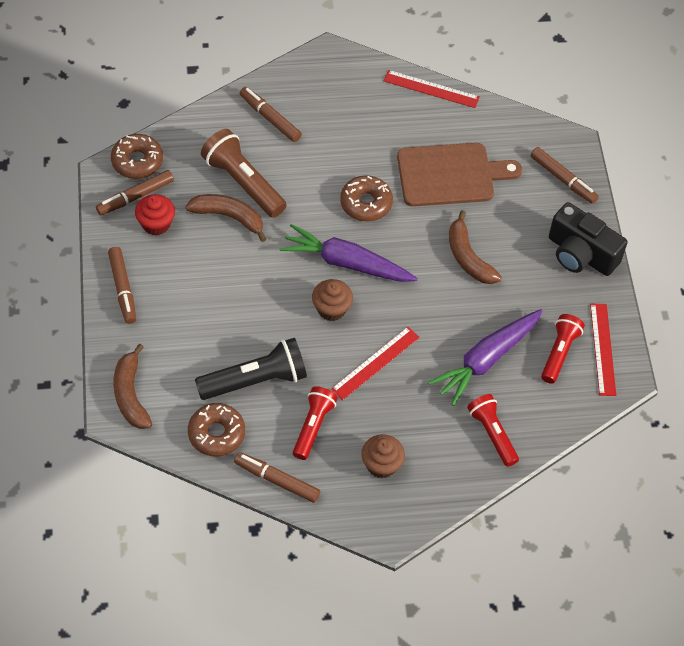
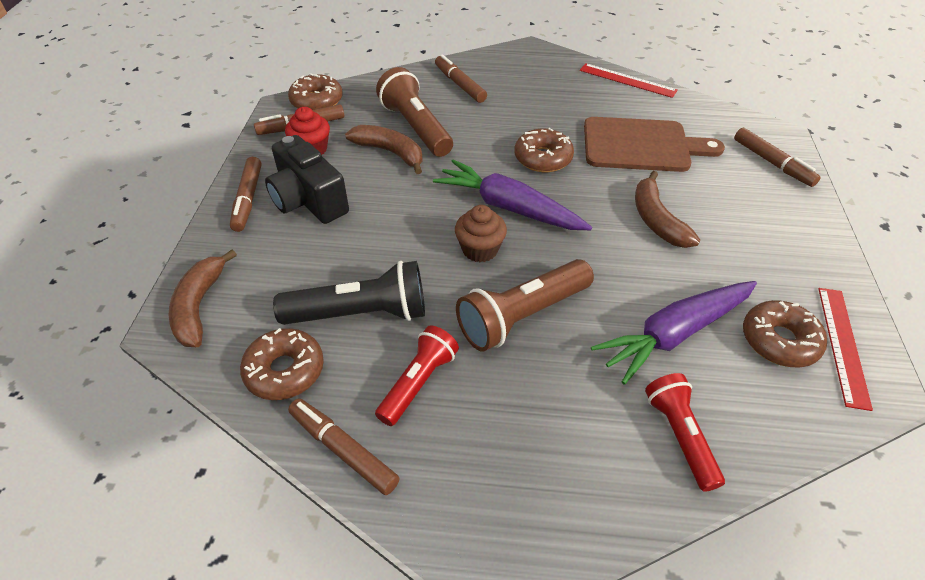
camera: 15 degrees right, 10 degrees down
(375, 363) = (522, 316): red ruler -> brown flashlight
(381, 465) = (504, 454): brown cupcake -> none
(559, 353) = (779, 341): red flashlight -> brown donut
(580, 254) = (800, 234): black camera -> black camera (308, 200)

